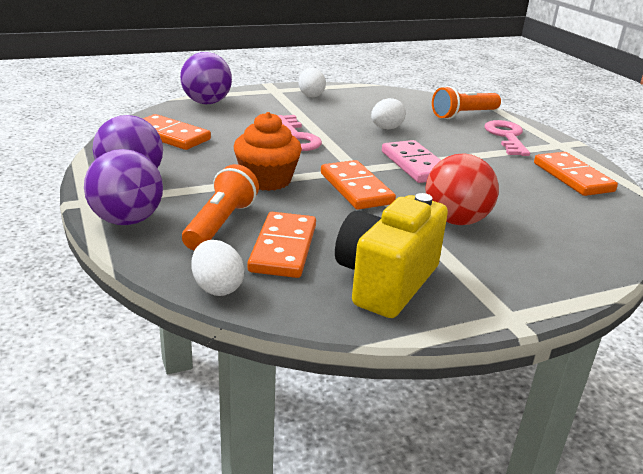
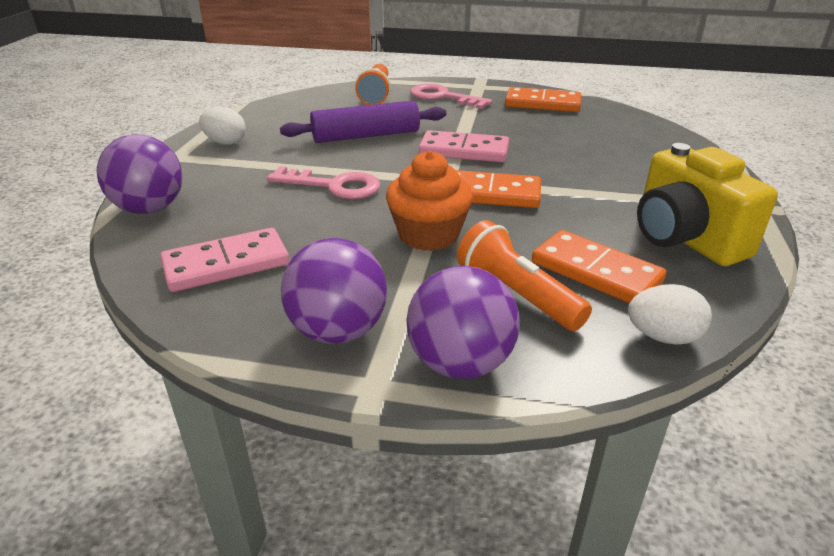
camera: 55 degrees left, 5 degrees up
(170, 136) = (226, 264): orange domino -> pink domino
(386, 128) = (366, 136): white egg -> purple rolling pin
(456, 220) = (589, 172): red ball -> none

